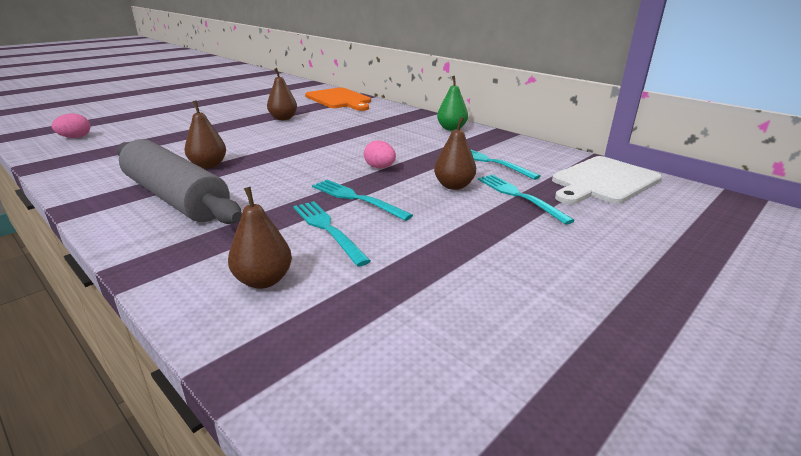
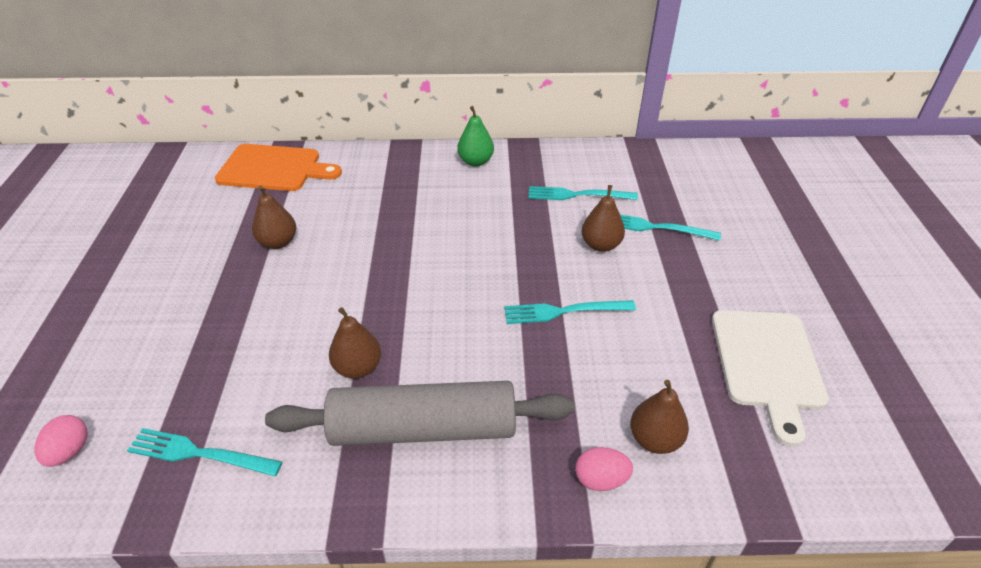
camera: 45 degrees left, 15 degrees up
(327, 229) = (604, 360): turquoise fork -> turquoise fork (199, 453)
(380, 167) = (513, 259): pink egg -> pink egg (600, 480)
(603, 181) = (675, 173): white cutting board -> white cutting board (767, 364)

